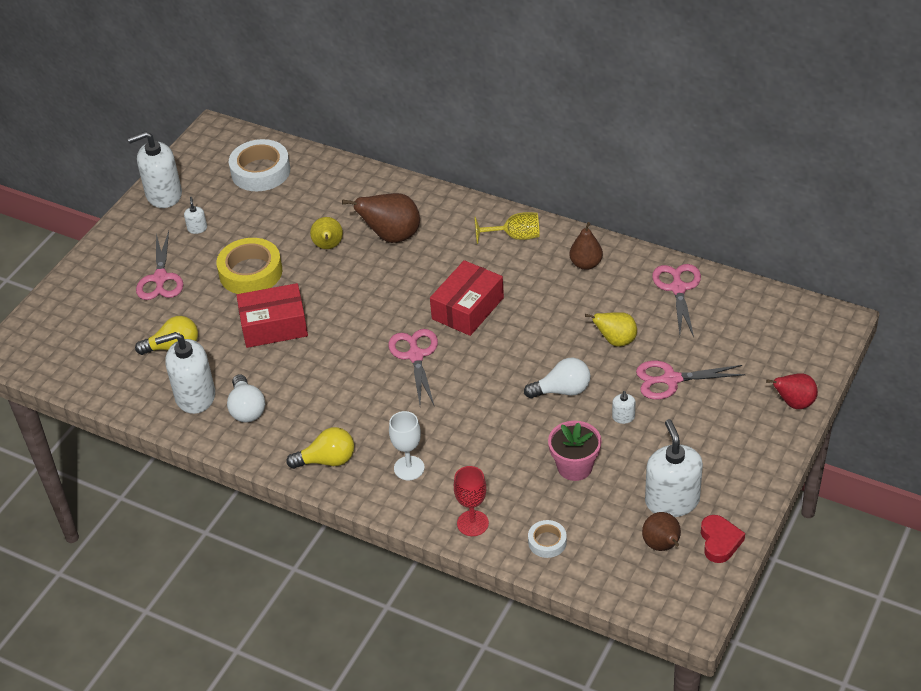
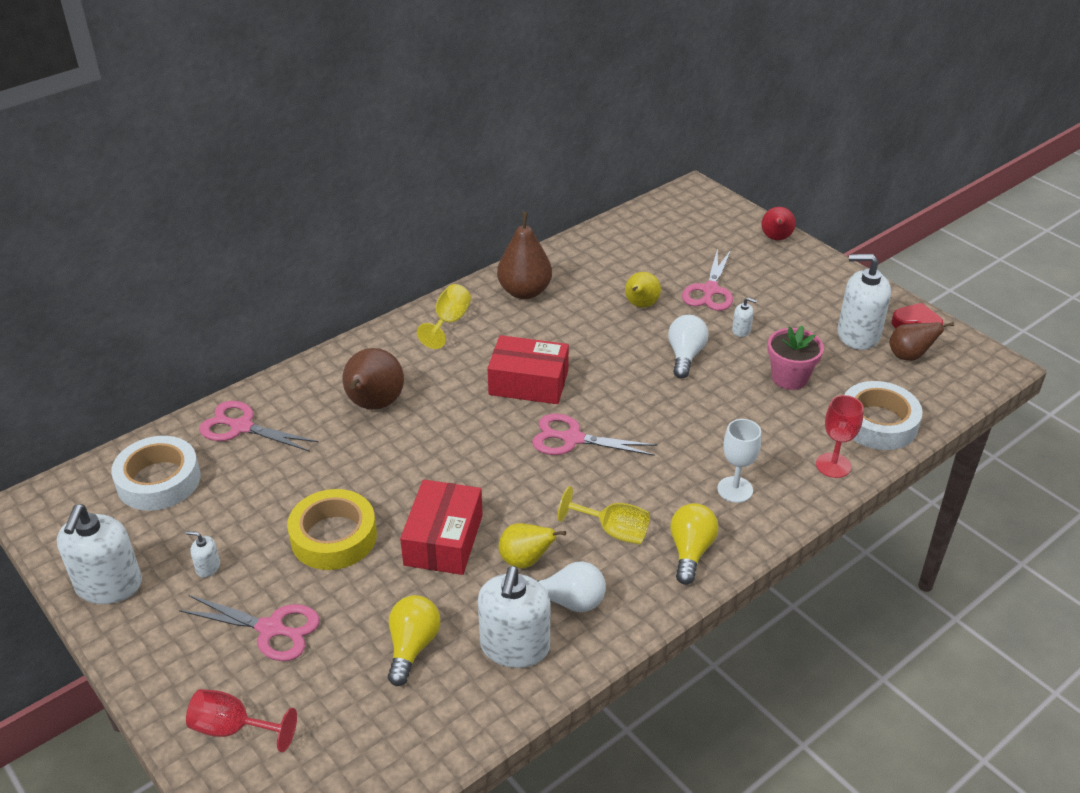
camera: 70 degrees left, 5 degrees down
(81, 296) = (233, 728): none -> red goblet
(327, 411) = (613, 531): none -> yellow goblet
(328, 246) = (346, 458): yellow pear -> yellow pear (525, 561)
(468, 308) = (528, 382): red box -> red box turned 45 degrees counterclockwise
(547, 542) = (878, 423): white tape -> white tape, size x1.94
(586, 264) = (524, 292): brown pear -> brown pear, size x1.55
(678, 288) = (598, 252): pink scissors -> pink scissors (242, 427)

